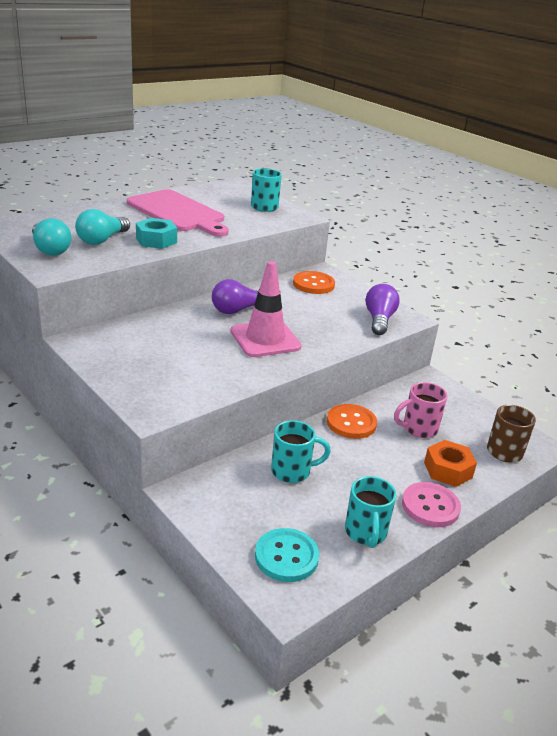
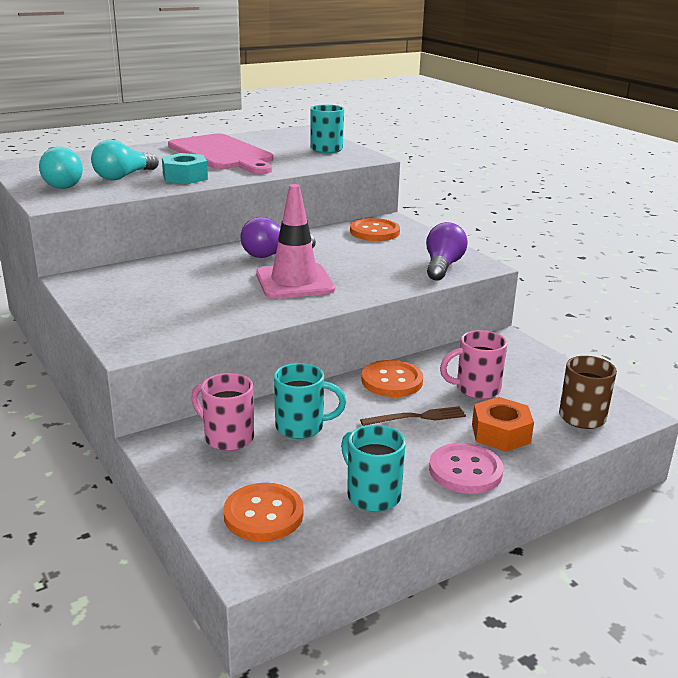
camera: 10 degrees right, 5 degrees down
(235, 484) = (227, 437): none -> pink mug
(286, 557) = (263, 514): turquoise button -> orange button
(365, 533) = (372, 495): turquoise mug -> turquoise mug turned 135 degrees clockwise
(380, 457) = (417, 417): none -> brown fork

